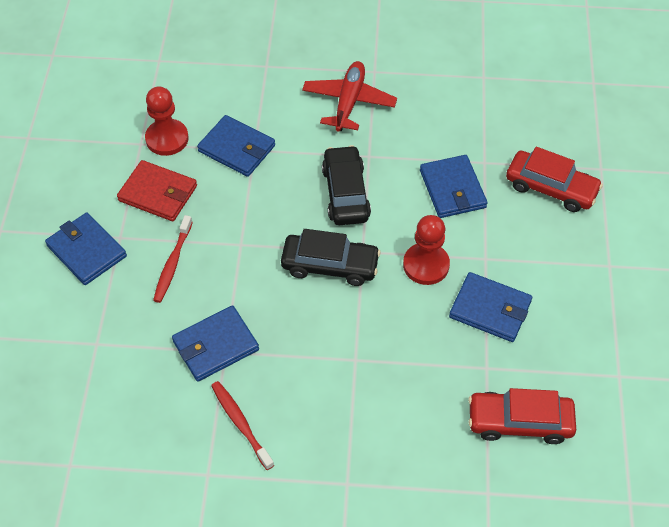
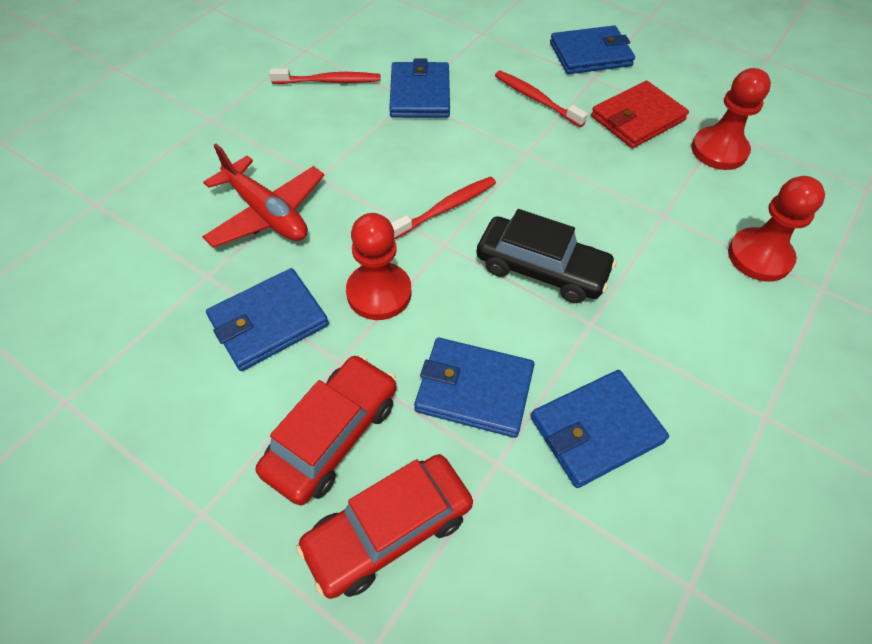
camera: 120 degrees right, 0 degrees up
(237, 148) = (673, 201): blue wallet -> blue wallet (596, 430)
(259, 97) = (759, 256): none -> red pawn
(330, 265) = (446, 208): black car -> red toothbrush
(349, 102) = (708, 350): red plane -> red plane (267, 213)
(519, 422) = (125, 268): red car -> red car (332, 435)

